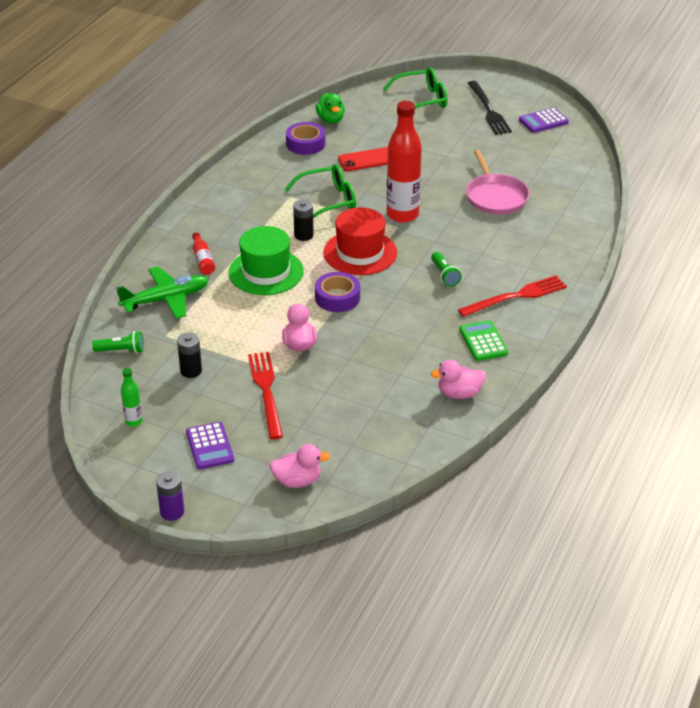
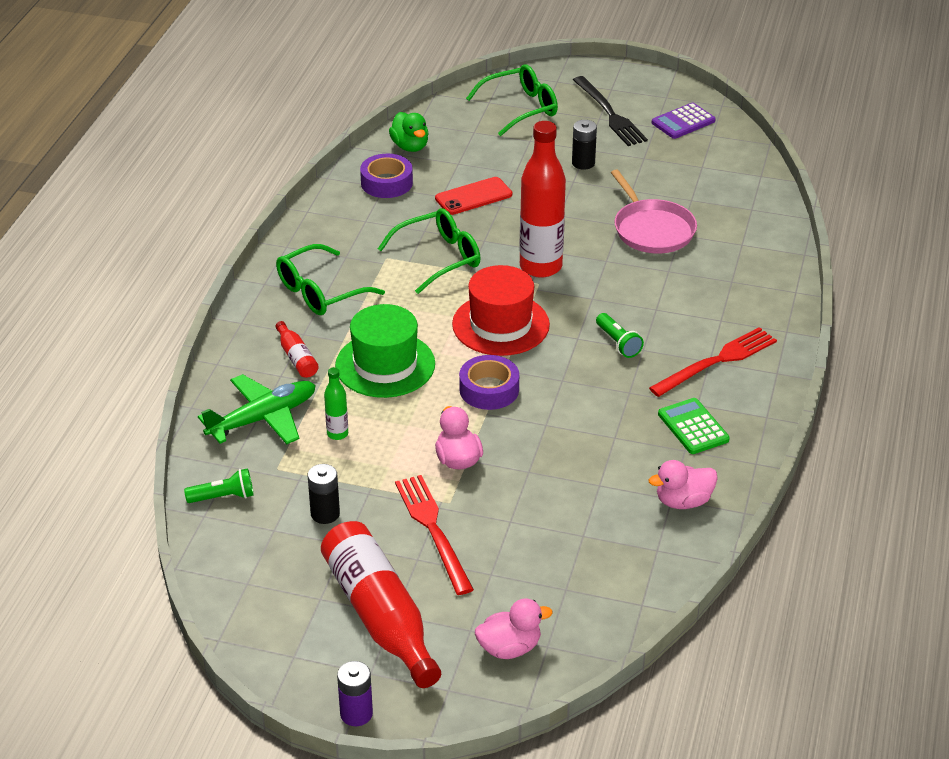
camera: 10 degrees left, 0 degrees up
(134, 421) = (268, 594): green bottle -> green bottle (337, 434)
(210, 446) = (380, 615): purple calculator -> red bottle
(233, 216) = (320, 292): none -> green glasses
(303, 235) = (420, 309): black battery -> black battery (583, 163)

